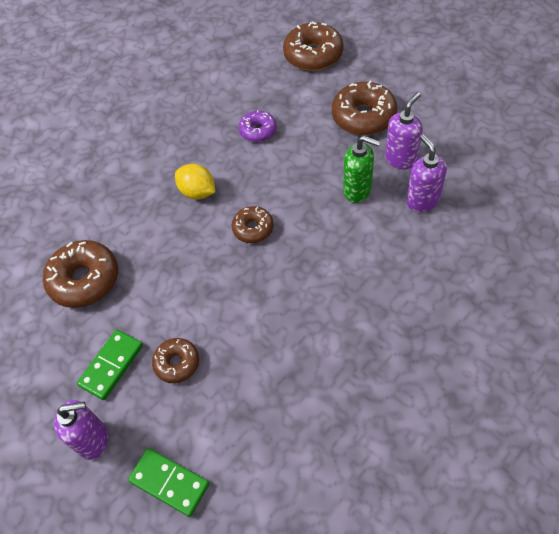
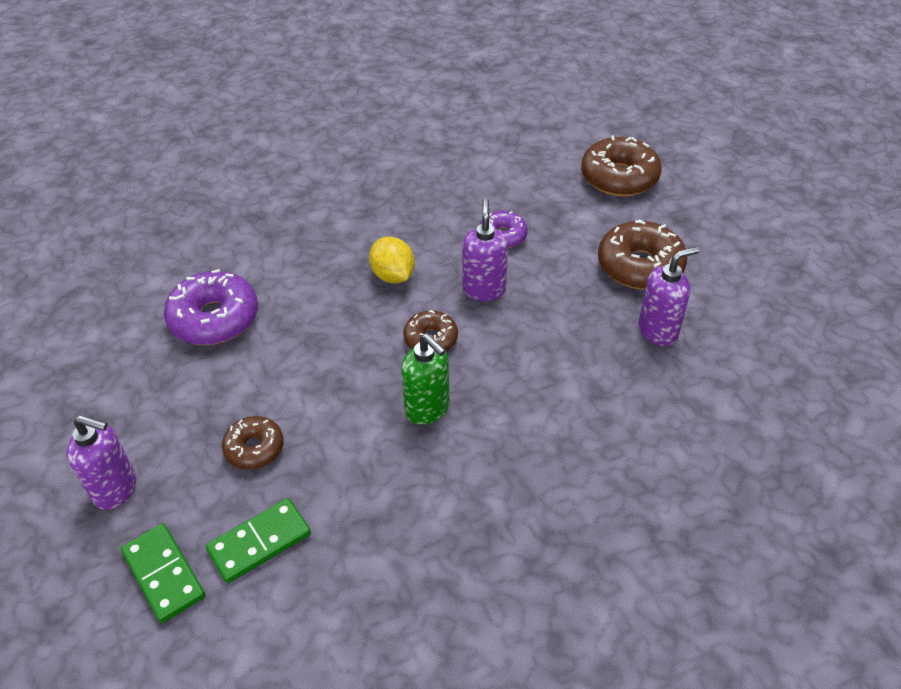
camera: 20 degrees right, 10 degrees down
(84, 280) = (214, 318): brown donut -> purple donut
(111, 365) = (184, 420): green domino -> green domino (259, 542)
(357, 190) = (581, 346): green soap dispenser -> green soap dispenser (427, 409)
(422, 201) = (656, 389): purple soap dispenser -> purple soap dispenser (484, 289)

